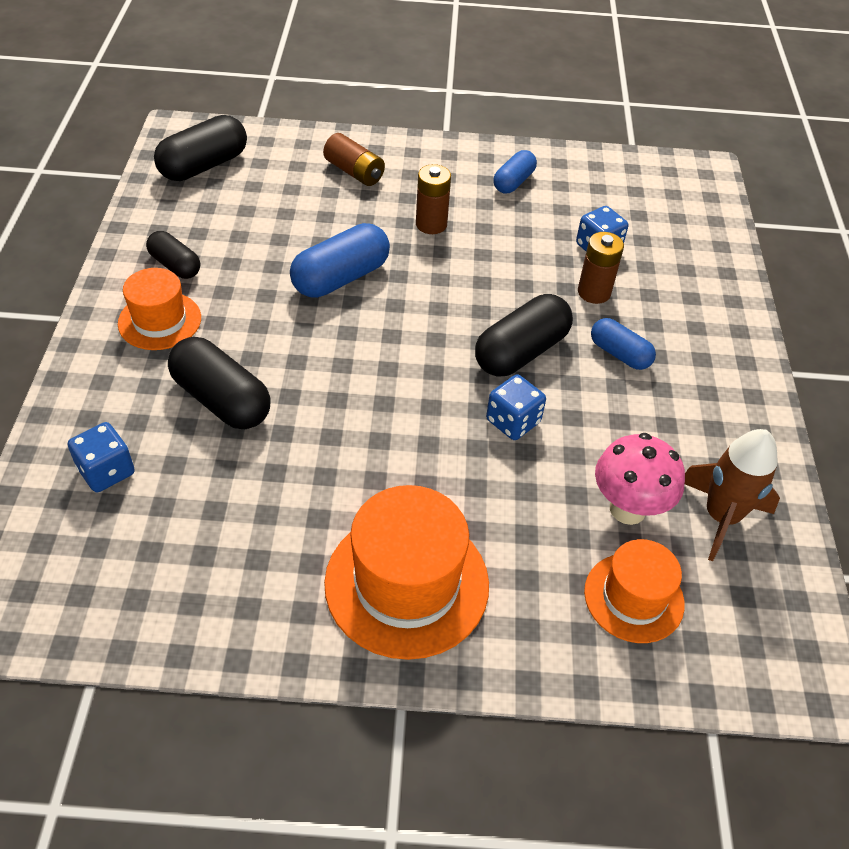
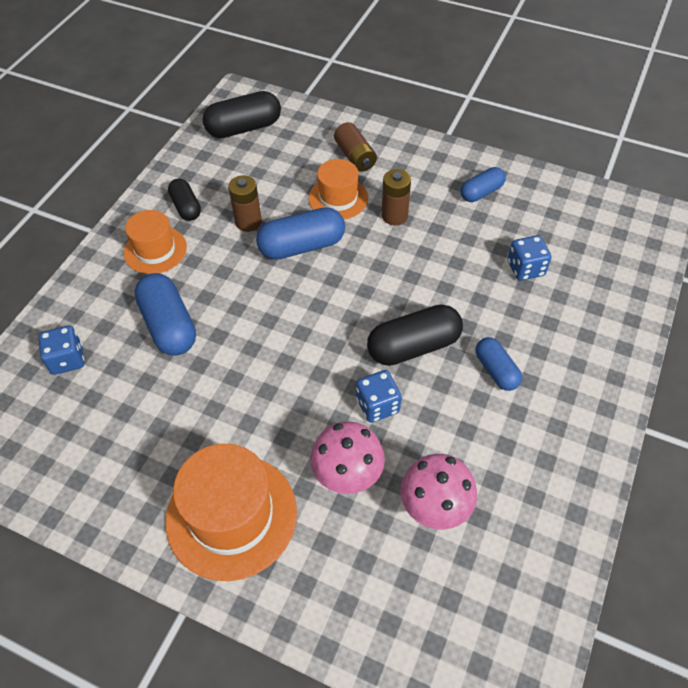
camera: 25 degrees right, 5 degrees up
(222, 400) = (169, 325): black capsule -> blue capsule
(518, 504) = (347, 477): none -> pink mushroom
(594, 292) = (501, 309): brown battery -> brown battery (248, 222)
(634, 597) = (401, 588): orange hat -> orange hat (338, 198)
(720, 516) = (511, 542): brown rocket -> none

